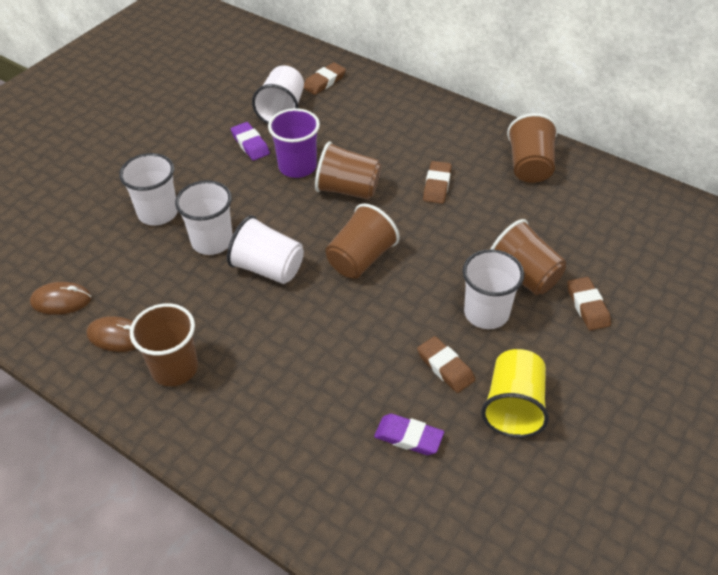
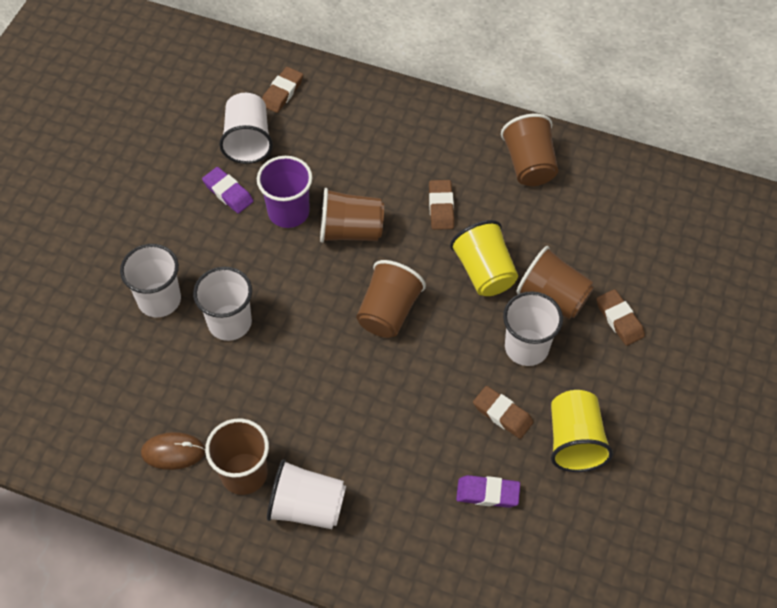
camera: 15 degrees left, 10 degrees up
(61, 301) = (99, 425): brown mouse -> none
(268, 268) = (298, 342): white cup -> white cup (307, 507)
(462, 243) = (484, 272): none -> yellow cup

